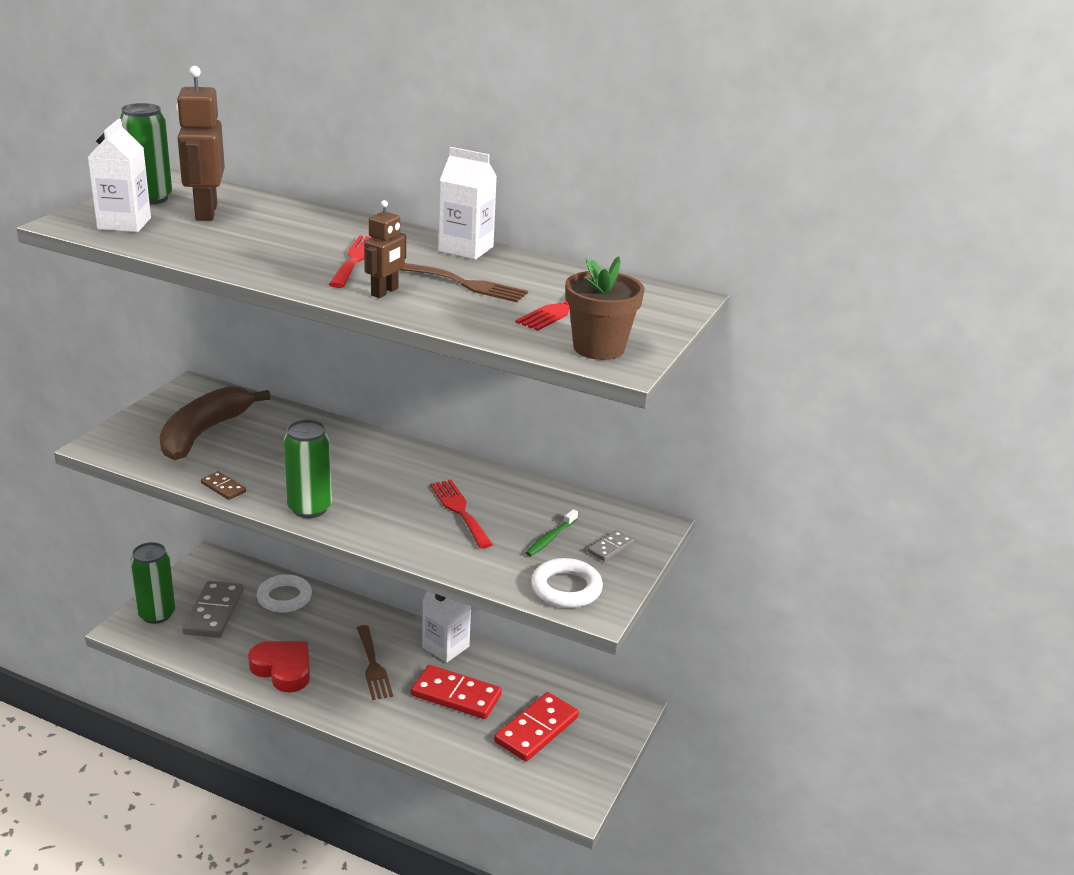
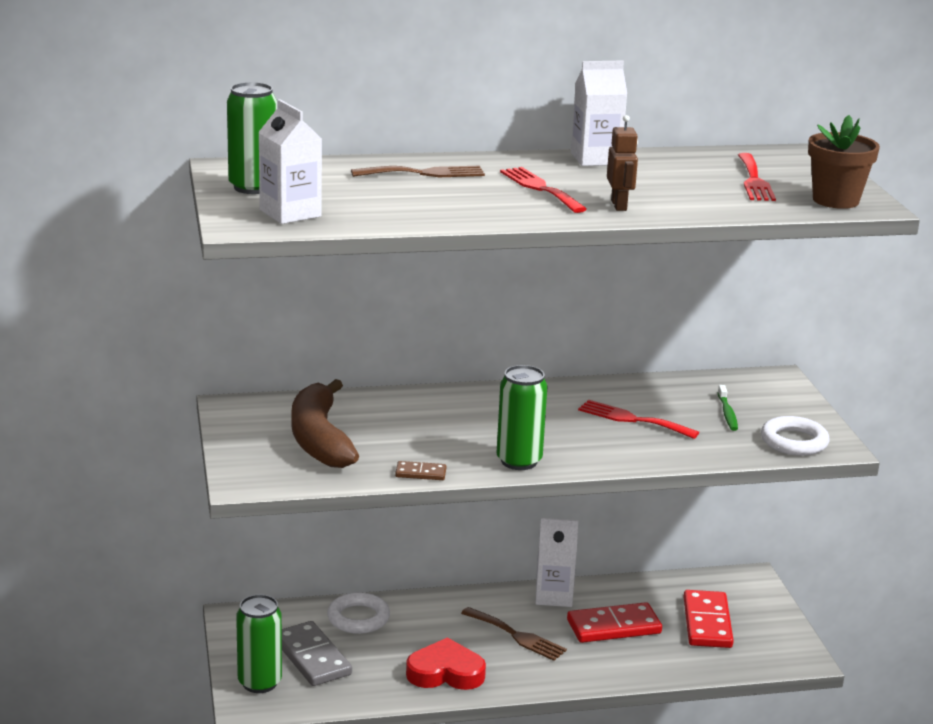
camera: 35 degrees left, 5 degrees down
(205, 212) = (331, 186): brown robot -> none
(467, 284) = (658, 184): brown fork -> brown fork (424, 173)
(610, 548) = (776, 404): grey domino -> none

